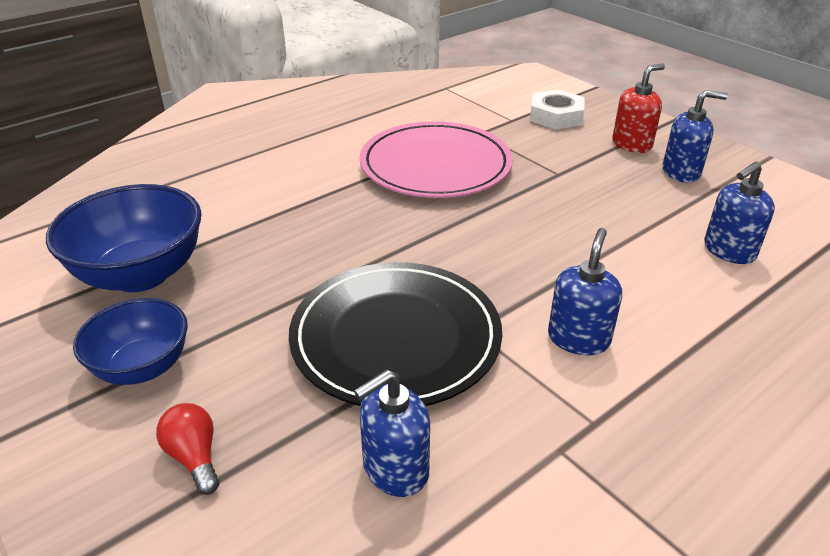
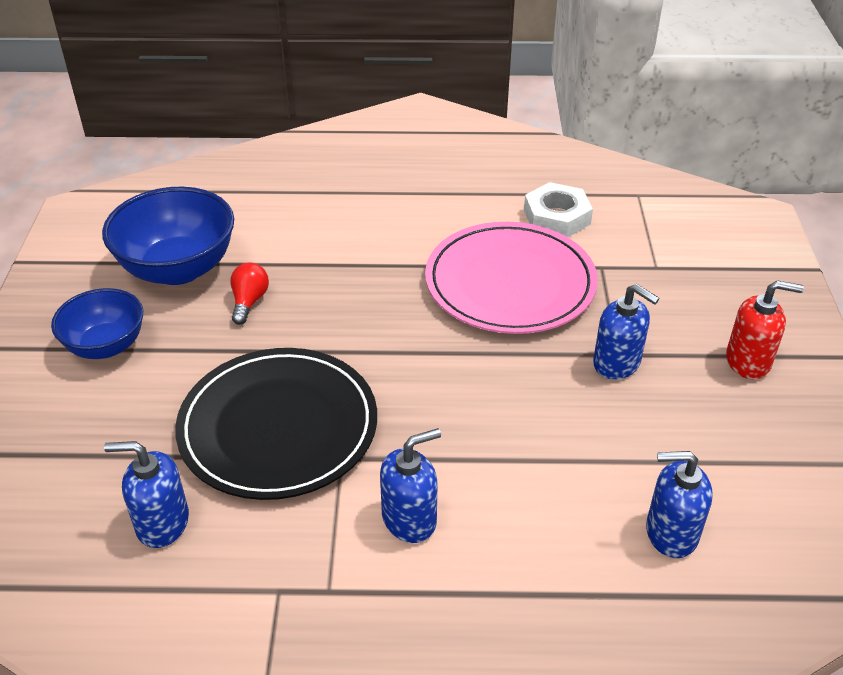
camera: 40 degrees right, 5 degrees up
(194, 457) = (68, 430): red light bulb -> red light bulb (249, 301)
(556, 116) = (711, 285): white nut -> white nut (556, 217)
(681, 172) = (755, 423): blue soap dispenser -> blue soap dispenser (617, 363)

